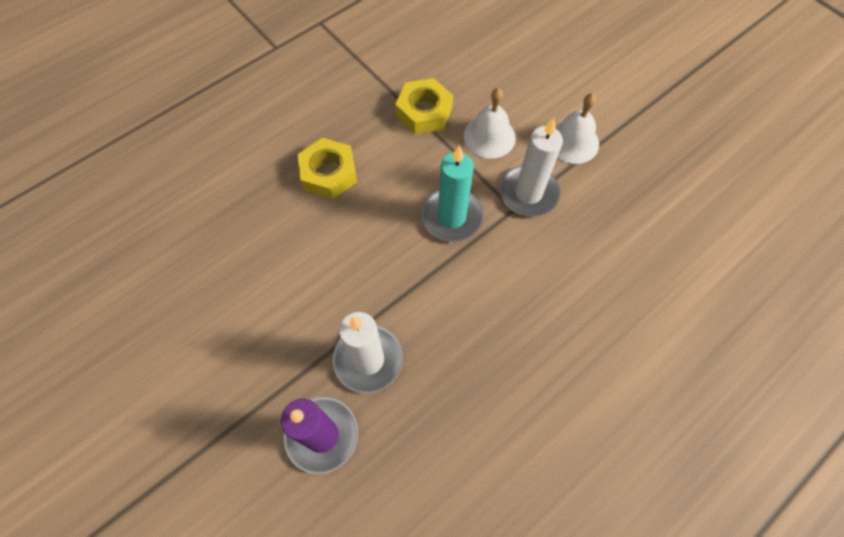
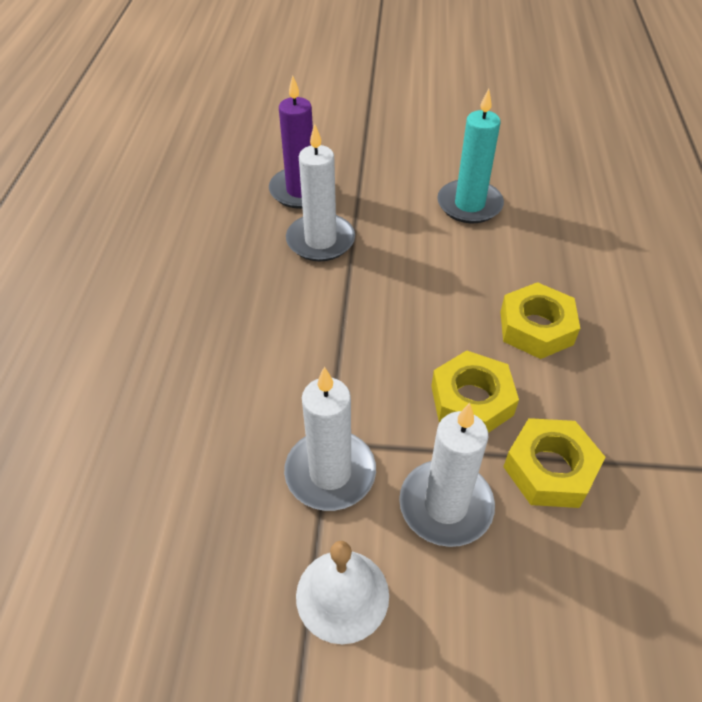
camera: 135 degrees right, 15 degrees down
(417, 167) = (471, 400): none -> yellow nut
(451, 217) = (380, 382): turquoise candle -> turquoise candle (469, 205)
(489, 136) = (445, 505): white bell -> white candle

